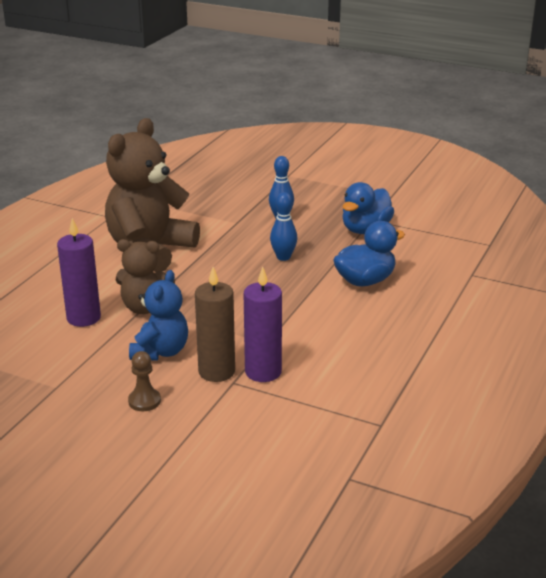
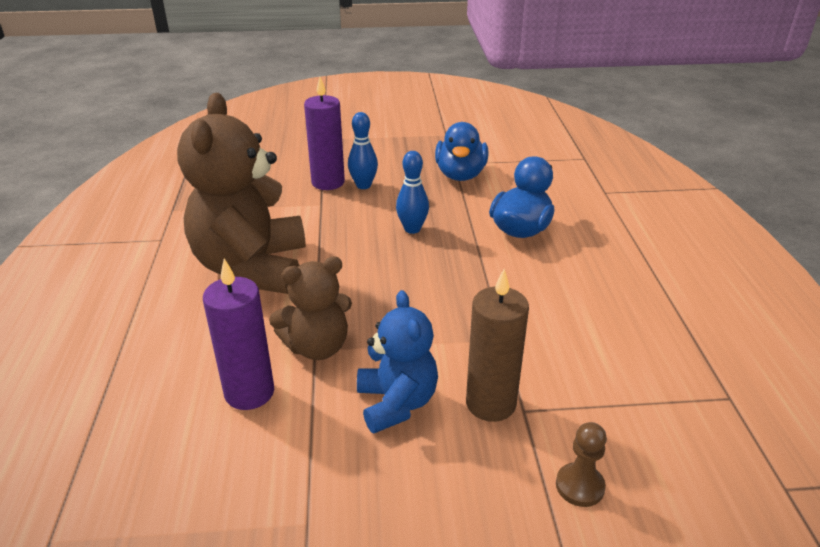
camera: 30 degrees left, 5 degrees up
(144, 401) = (449, 489): brown pawn -> brown pawn (579, 486)
(263, 372) = (541, 381): purple candle -> purple candle (328, 182)

